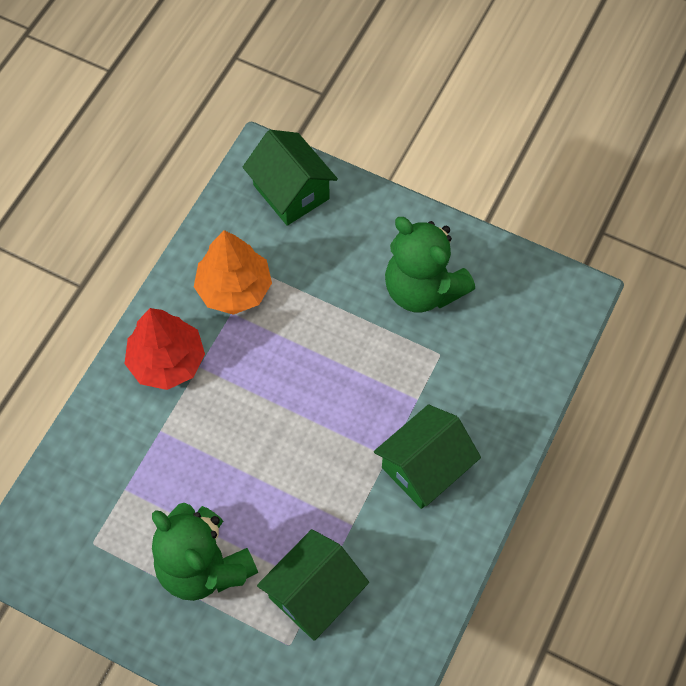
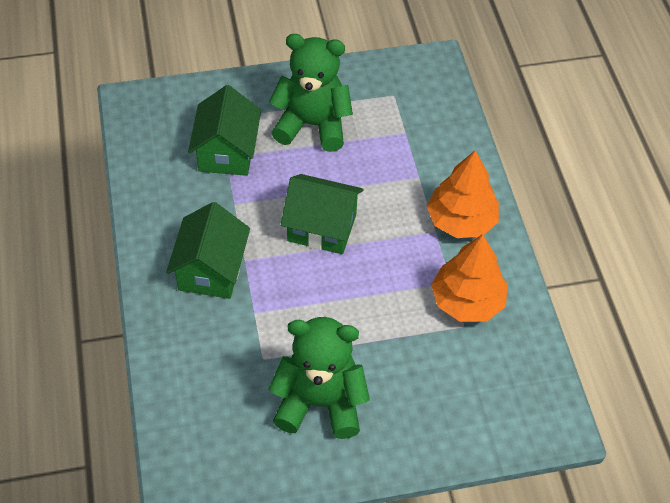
camera: 140 degrees right, 10 degrees down
(167, 361) = (461, 220): red tree -> orange tree
(291, 192) = (503, 410): green house -> green house (322, 228)

